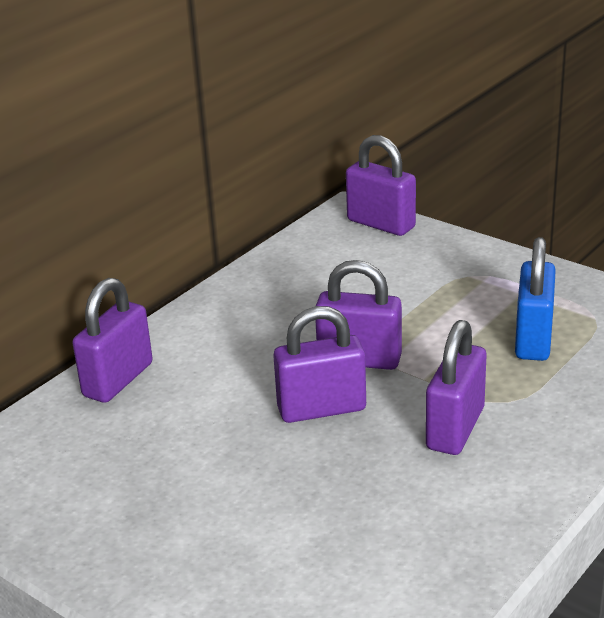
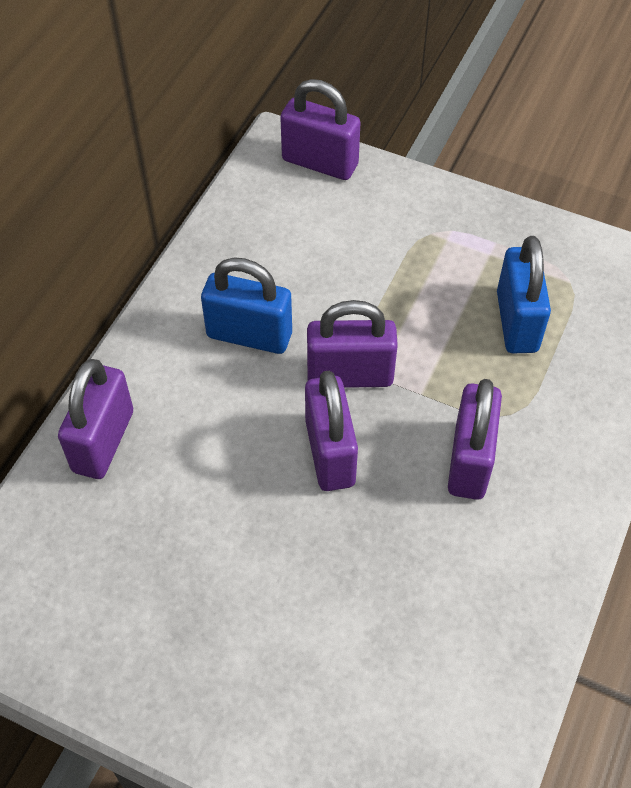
camera: 15 degrees left, 25 degrees up
(276, 325) = (249, 335): none -> blue padlock
(321, 409) = (330, 453): purple padlock -> purple padlock turned 75 degrees counterclockwise

